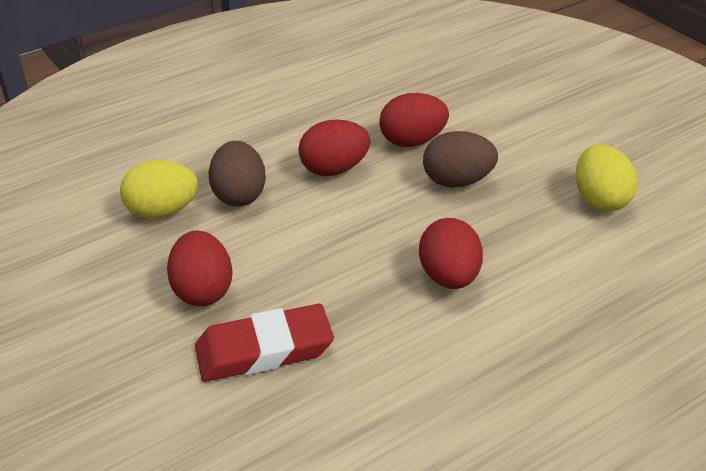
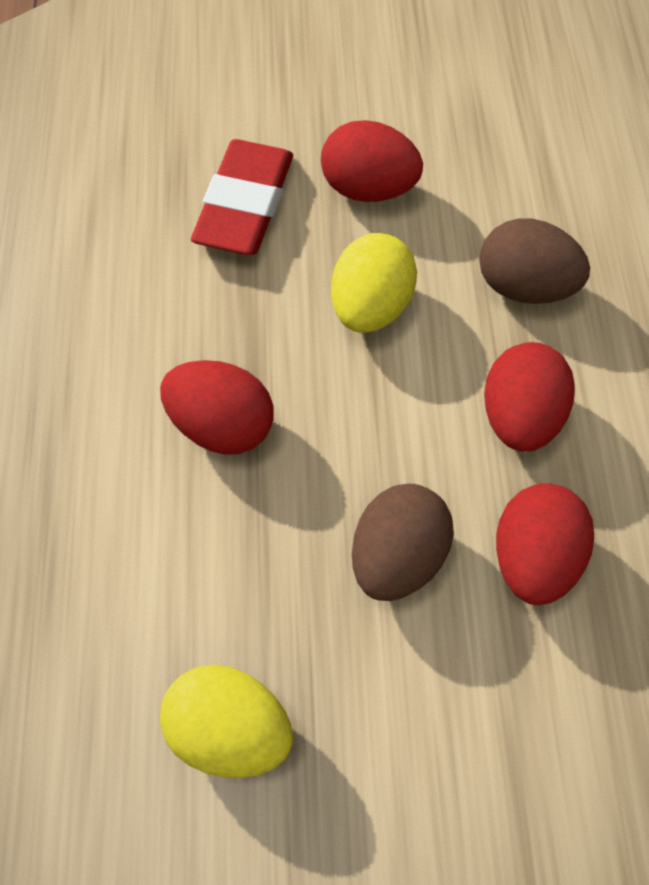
camera: 120 degrees right, 25 degrees up
(162, 211) = (536, 201): yellow egg -> yellow egg (370, 306)

